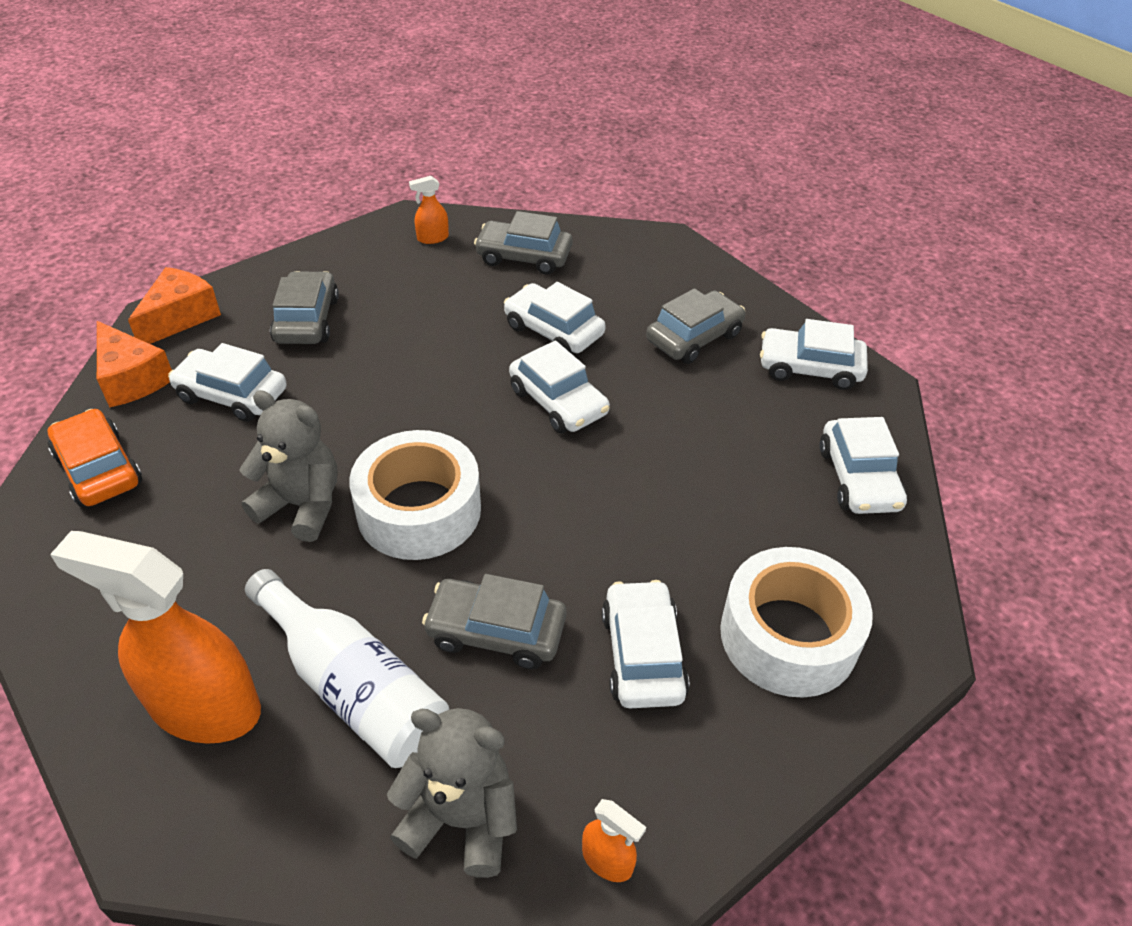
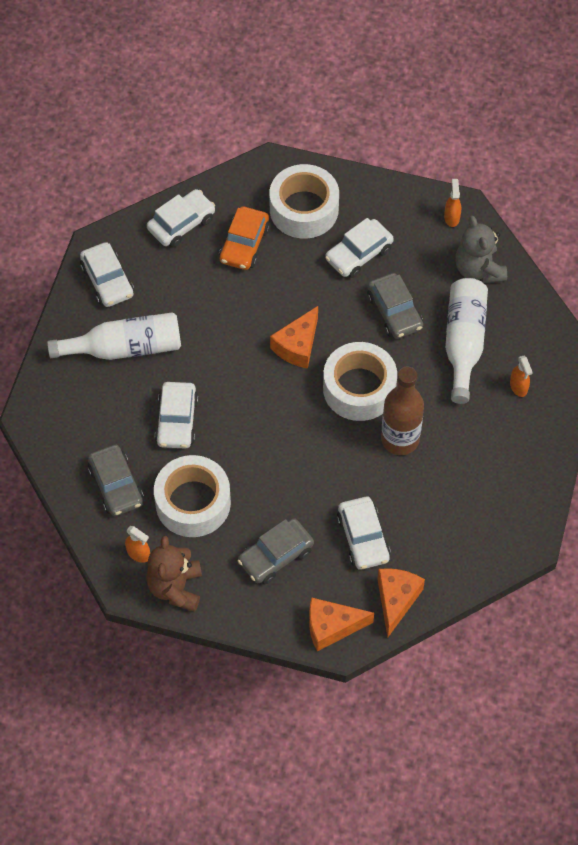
camera: 125 degrees left, 15 degrees up
(99, 469) = (460, 550): orange car -> orange car (244, 244)
(204, 707) = (518, 387): orange spray bottle -> orange spray bottle, size x0.42
(302, 505) = (400, 439): grey teddy bear -> brown bottle
(367, 243) = (175, 588): none -> brown teddy bear
(441, 295) = (193, 503): none -> white tape
(548, 486) = (297, 346): none -> orange cheese
(558, 402) = (234, 380): white car -> none
(694, 337) = (125, 348): grey car -> white bottle

